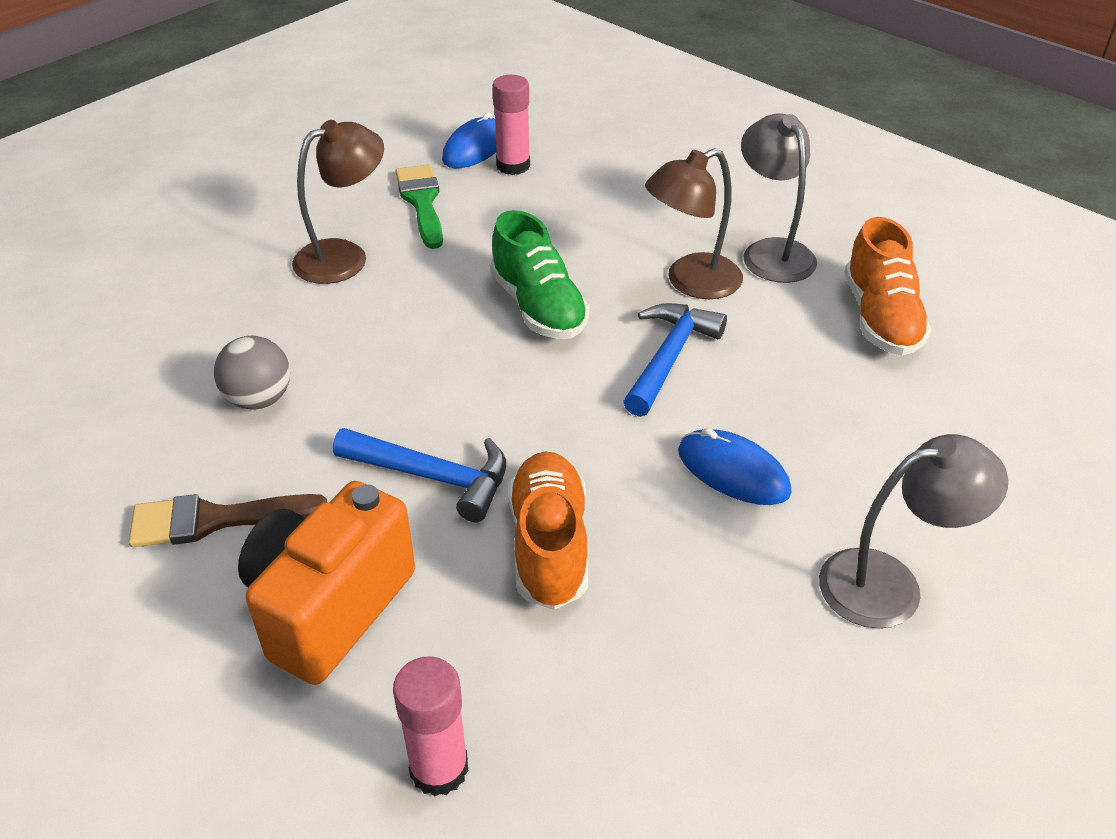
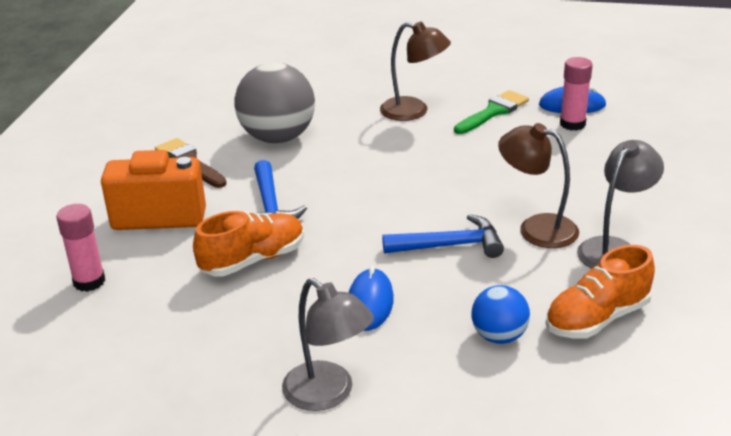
camera: 60 degrees right, 10 degrees down
(259, 399) = (278, 138): grey ball -> grey ball, size x1.84
(538, 307) = (443, 185): green shoe -> none
(866, 397) = (499, 336): none -> blue ball

